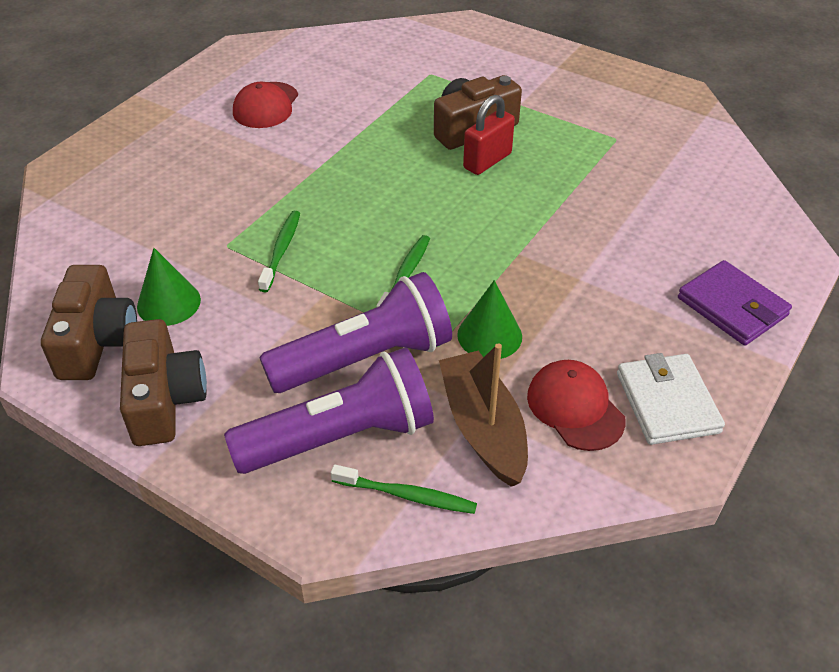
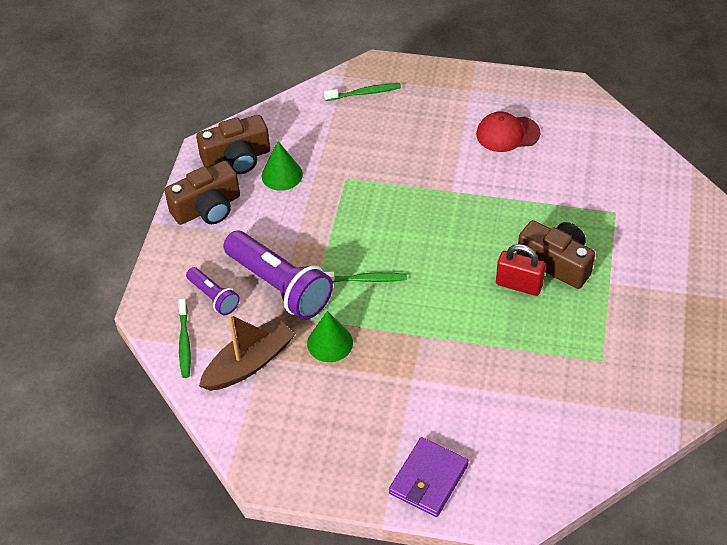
camera: 70 degrees right, 5 degrees up
(281, 250) = (355, 207): green toothbrush -> green toothbrush (364, 93)
(340, 437) = (213, 297): purple flashlight -> purple flashlight, size x0.52
(575, 408) = (286, 406): red cap -> none
(667, 402) = (313, 457): white wallet -> none

